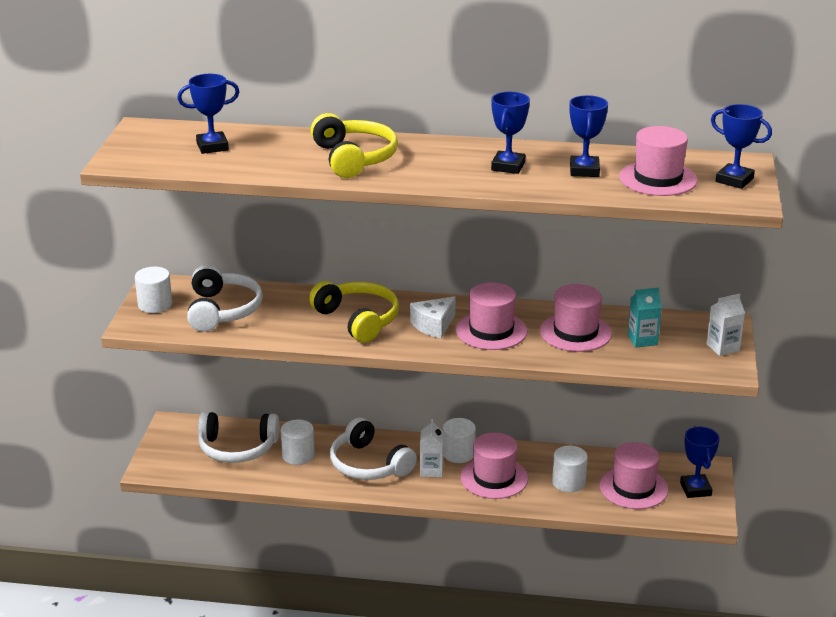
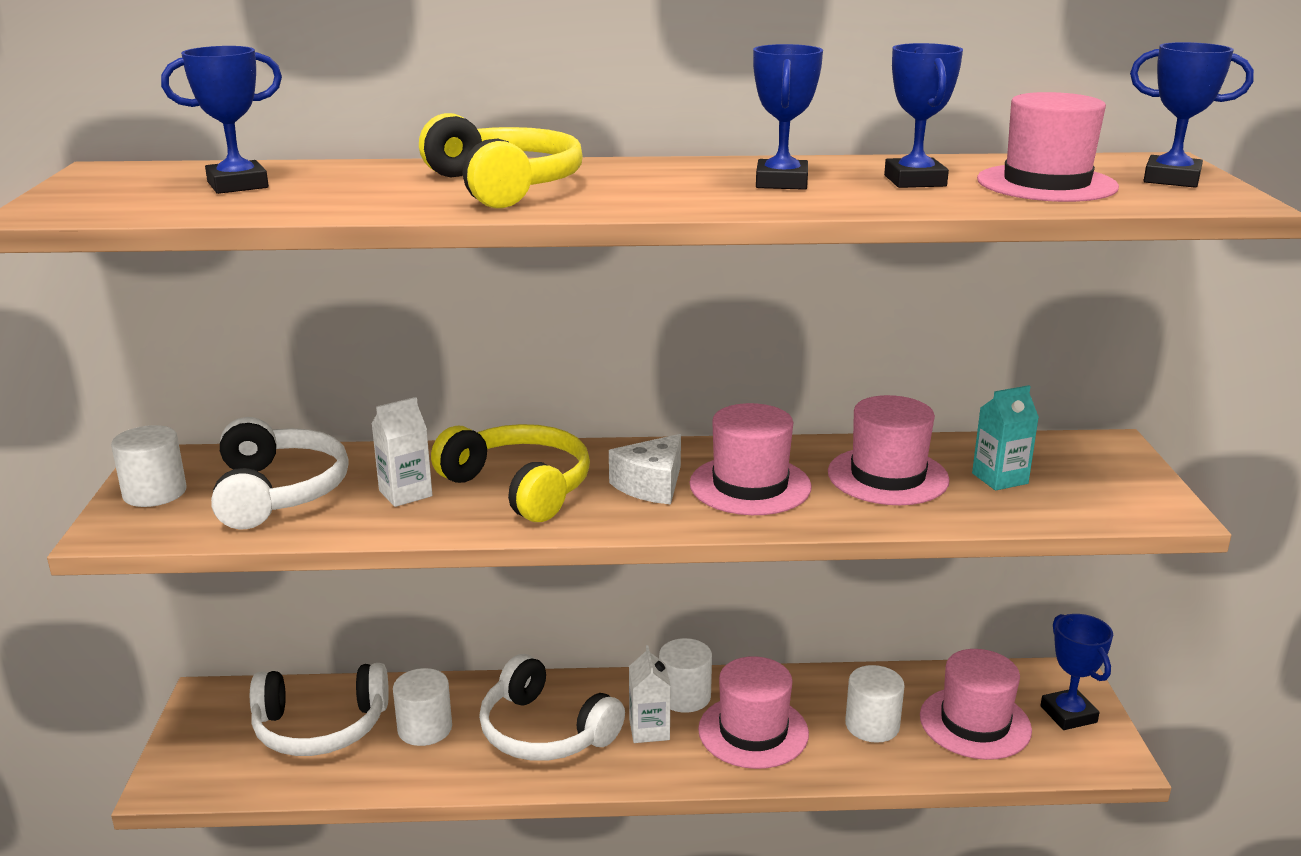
camera: 10 degrees left, 5 degrees down
(723, 347) = (1131, 478): white carton -> white carton (405, 493)

